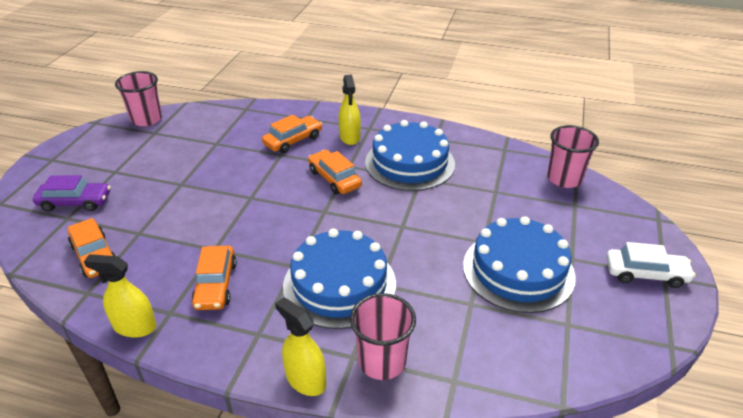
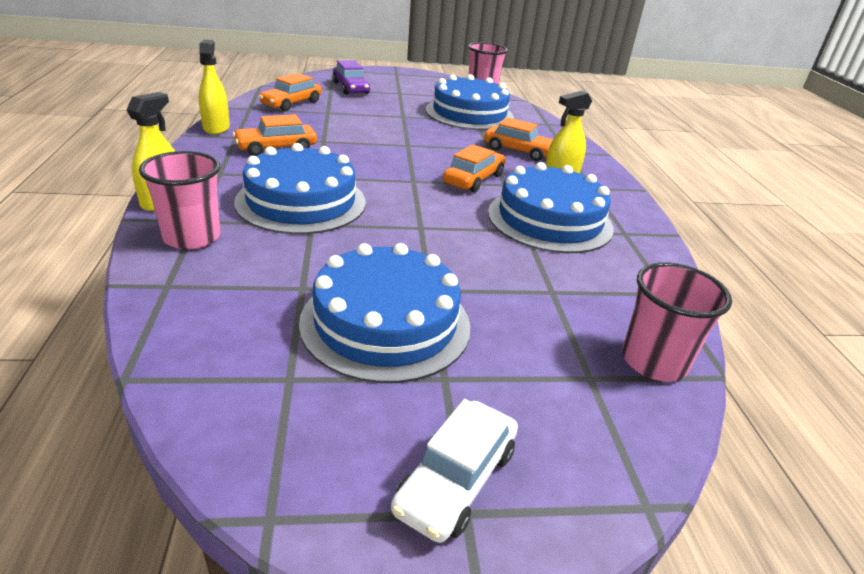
camera: 65 degrees right, 5 degrees down
(199, 143) = (469, 114): none -> blue cake
(645, 274) = (456, 480): white car -> white car turned 45 degrees clockwise

